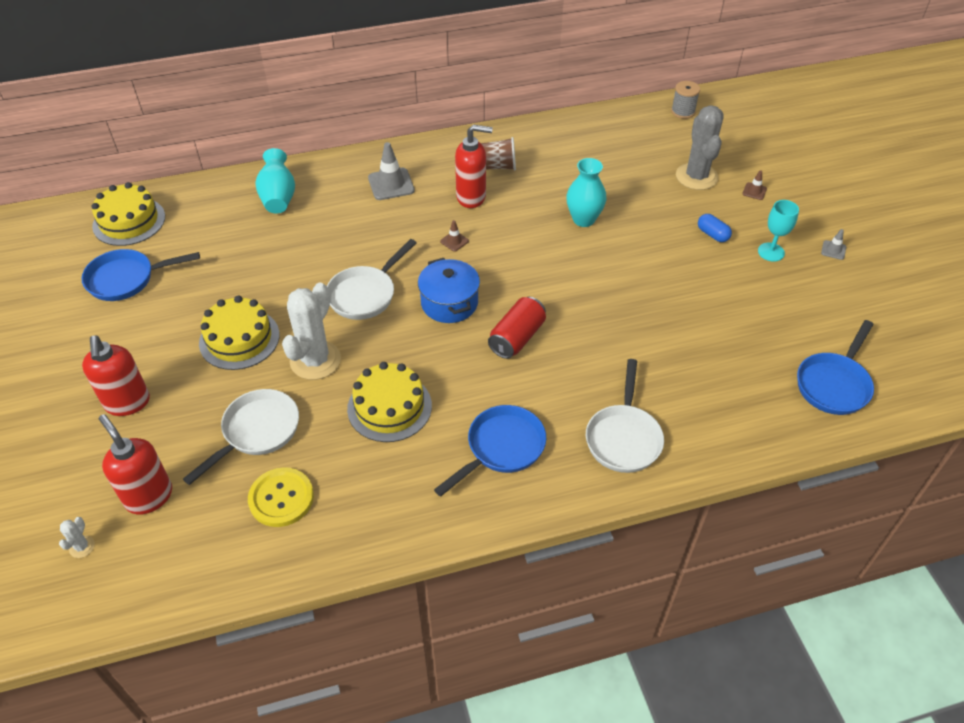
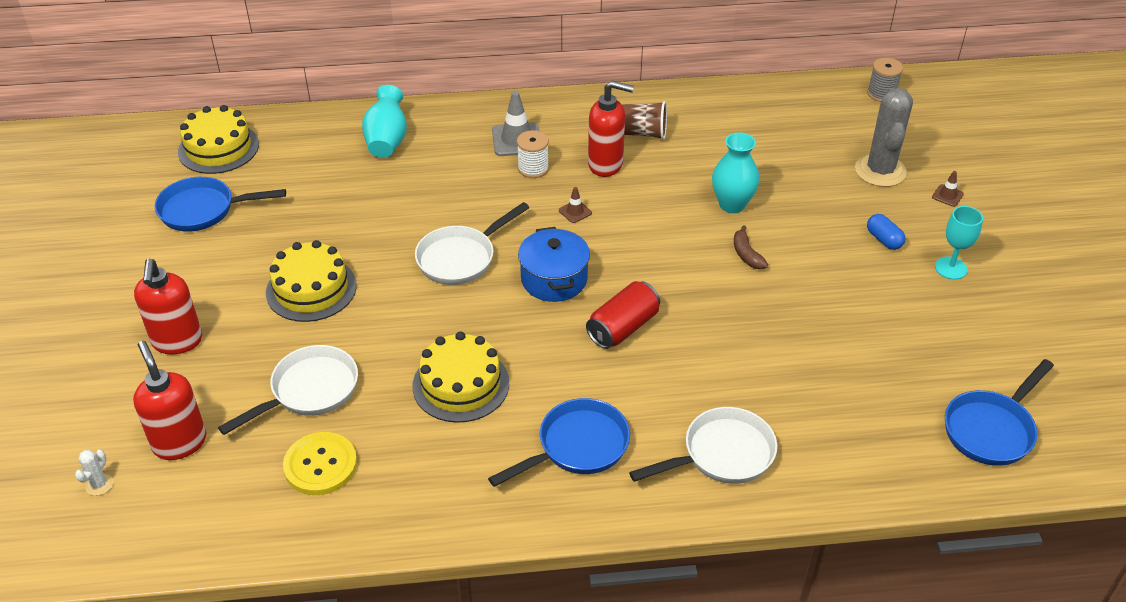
camera: 10 degrees right, 5 degrees down
(315, 360) = (389, 323): white cactus -> none
(410, 207) = (533, 168): none -> white spool
(605, 261) = (746, 254): none -> brown banana
(623, 437) = (722, 454): white pan -> white pan turned 135 degrees counterclockwise
(833, 250) = (1029, 275): grey traffic cone -> none

